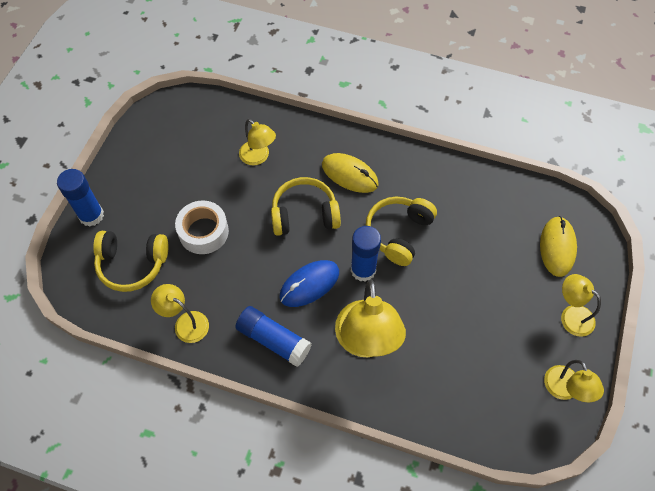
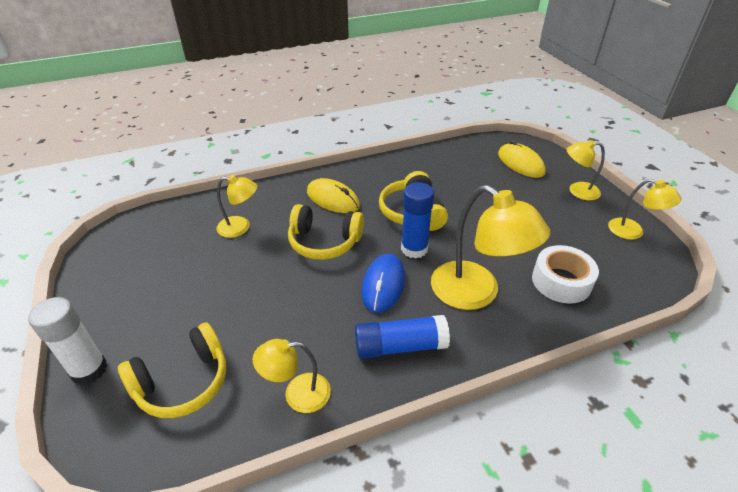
camera: 40 degrees left, 20 degrees down
(91, 215) = (89, 370): blue glue stick -> white glue stick
(203, 232) = (240, 307): white tape -> white tape (561, 281)
(304, 214) = (324, 242): yellow headphones -> yellow headphones turned 120 degrees counterclockwise
(349, 174) = (332, 199): yellow mouse -> yellow mouse turned 45 degrees clockwise

